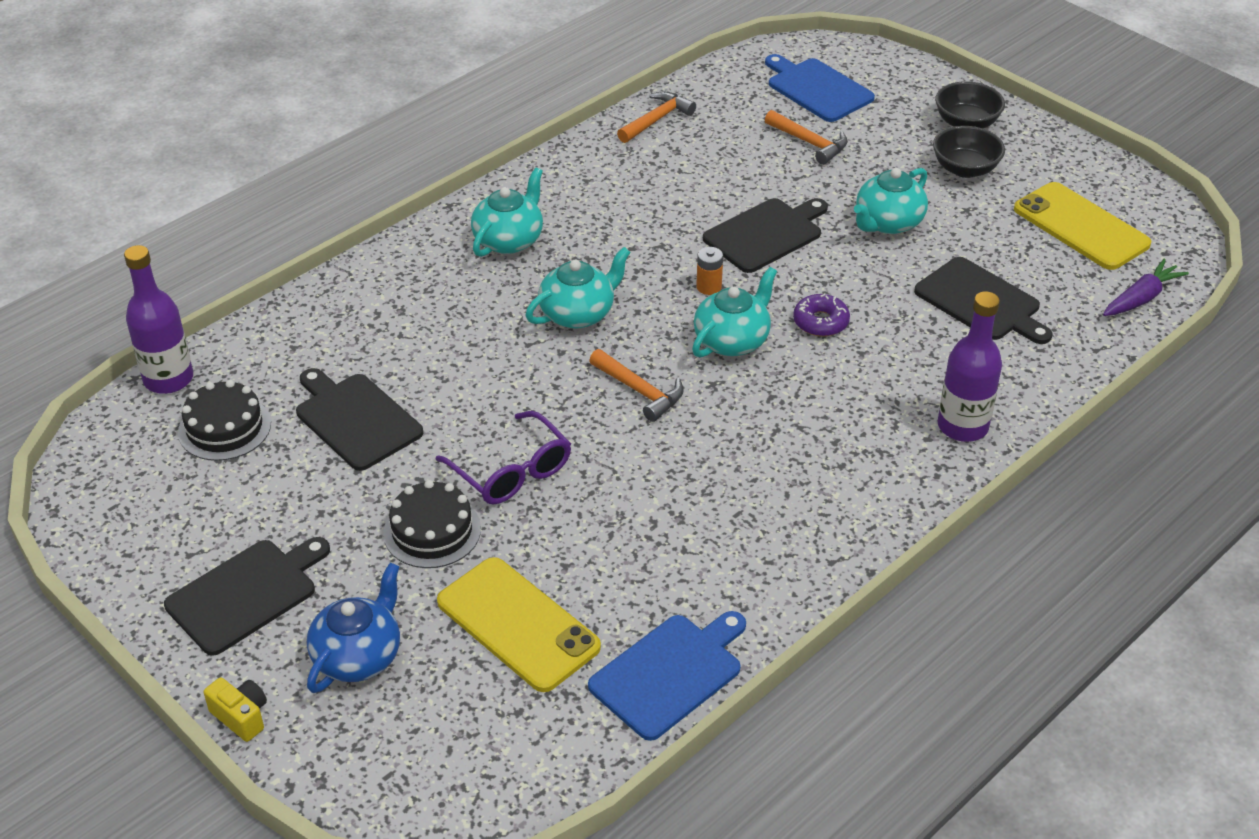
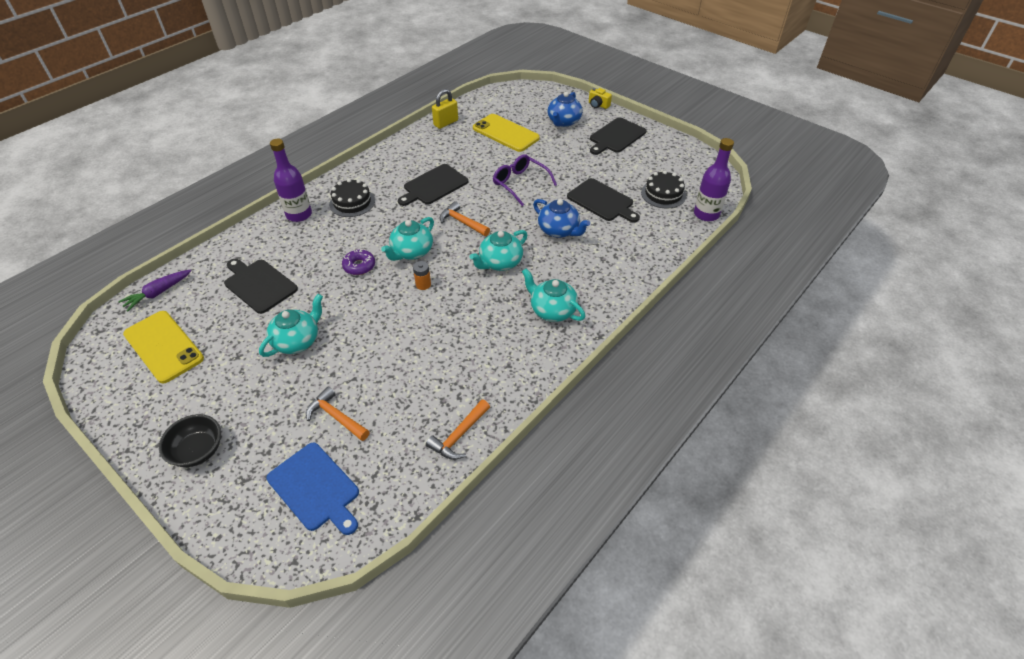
camera: 175 degrees right, 5 degrees up
(432, 531) = (549, 160): black cake -> black cake (352, 202)
(460, 364) = (559, 230): none -> blue teapot
(509, 240) = (552, 310): turquoise teapot -> turquoise teapot turned 105 degrees clockwise
(670, 673) = (446, 123): blue cutting board -> yellow padlock
(766, 234) = (383, 326): black cutting board -> black cutting board (433, 185)
(965, 169) = (222, 396): black bowl -> none

